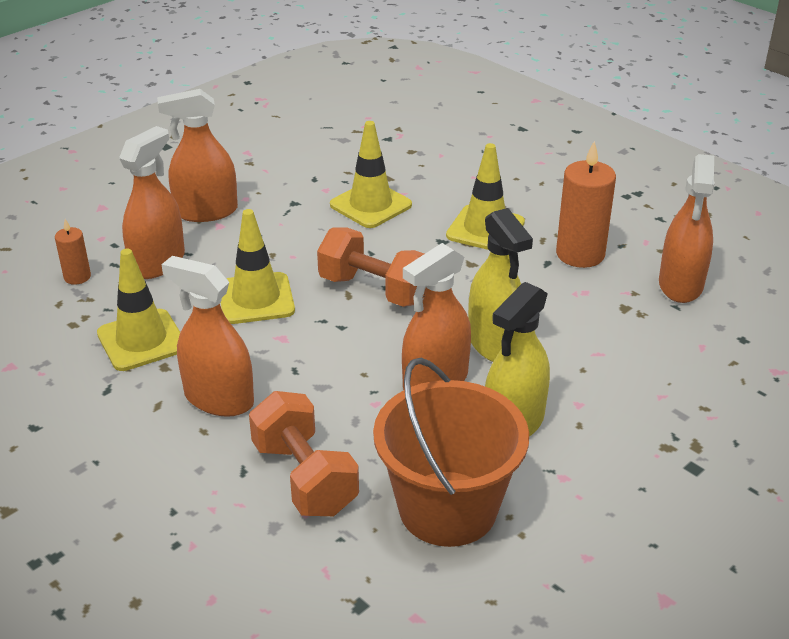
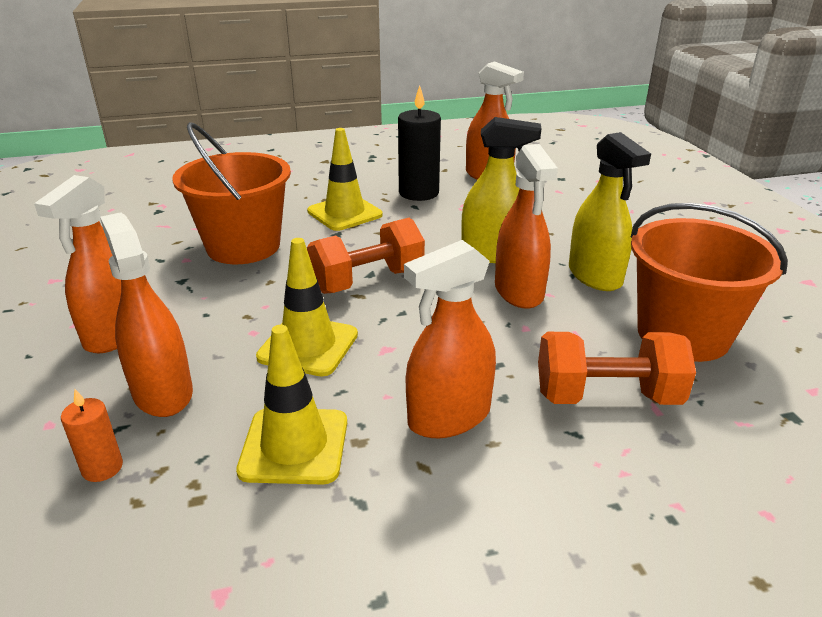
camera: 60 degrees left, 5 degrees down
(370, 205) = (243, 246): yellow traffic cone -> orange bucket
(580, 254) = (418, 193): orange candle -> black candle

